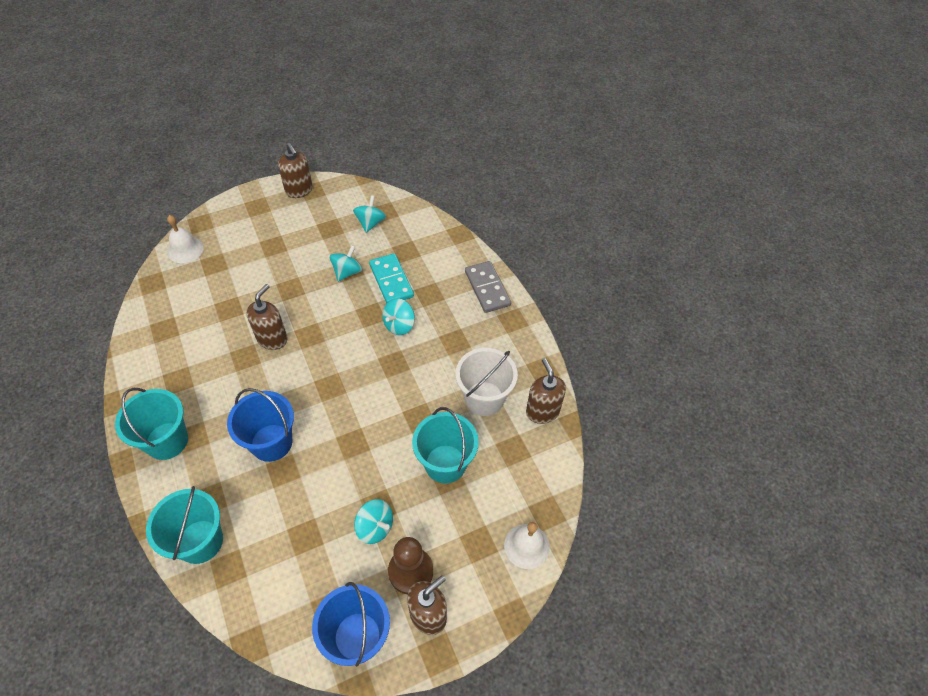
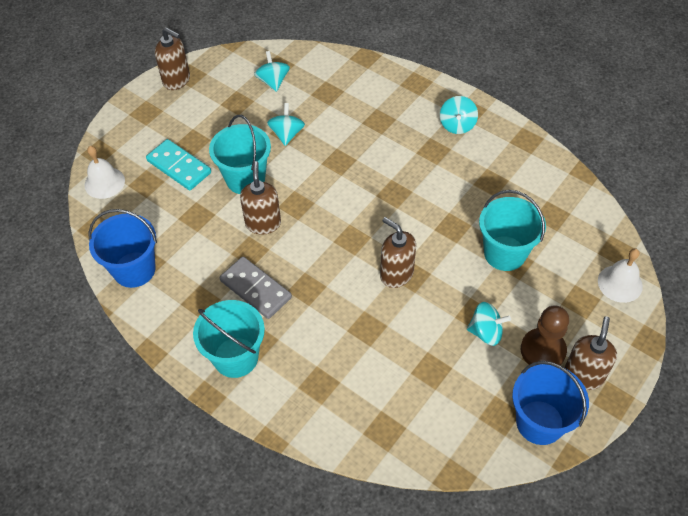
camera: 25 degrees left, 0 degrees up
(200, 541) = (340, 422): turquoise bucket -> turquoise bucket (245, 179)
(271, 442) = (337, 310): blue bucket -> blue bucket (134, 269)
(391, 280) = (334, 124): turquoise domino -> turquoise domino (179, 166)
(399, 325) = (373, 159): turquoise spinning top -> turquoise spinning top (457, 125)
(484, 398) = (496, 186): white bucket -> none
(487, 288) = (427, 93): grey domino -> grey domino (256, 289)
(542, 411) = (552, 174): brown soap dispenser -> brown soap dispenser (396, 274)

